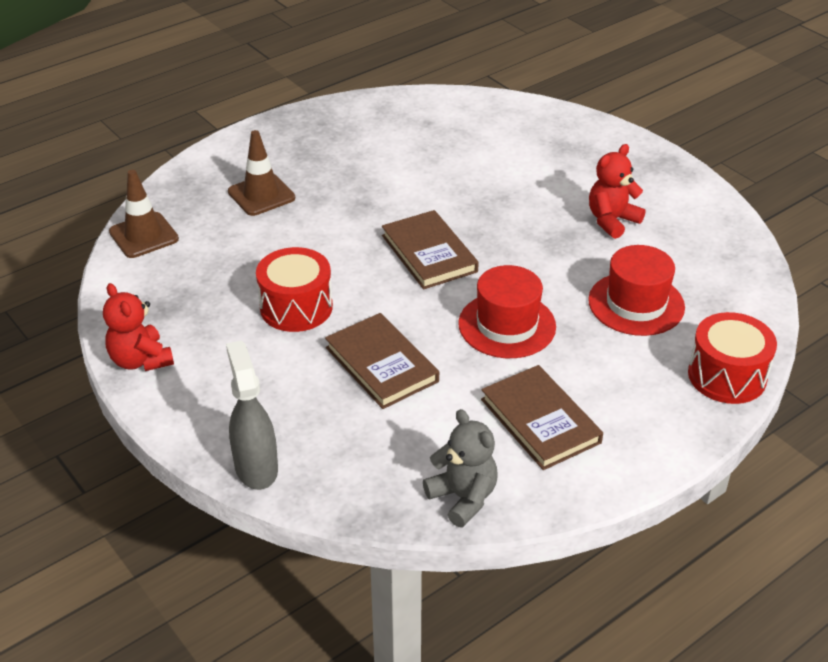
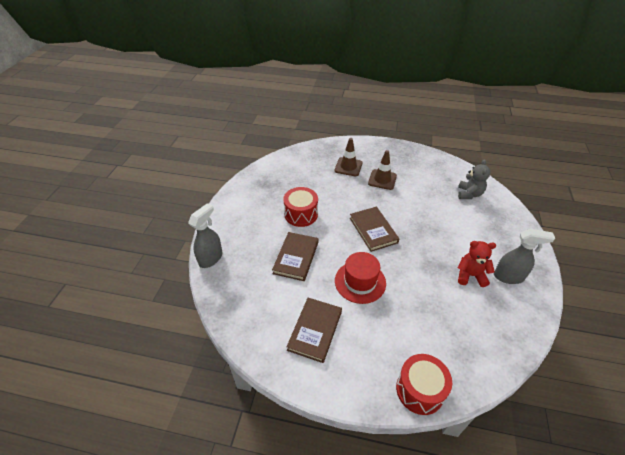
camera: 50 degrees right, 5 degrees up
(141, 360) = (235, 196): red teddy bear -> none
(144, 235) = (294, 156): brown traffic cone -> brown traffic cone (382, 179)
(429, 253) = (373, 230): brown book -> brown book turned 45 degrees counterclockwise
(463, 498) = (247, 331): grey teddy bear -> grey teddy bear (469, 194)
(636, 304) = (426, 320): red hat -> none
(649, 192) = (509, 277): none -> grey spray bottle

